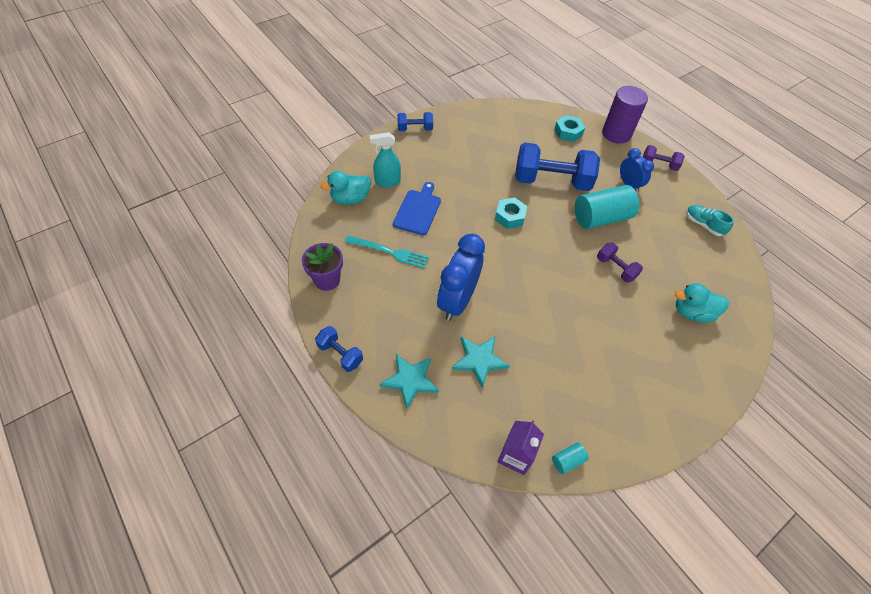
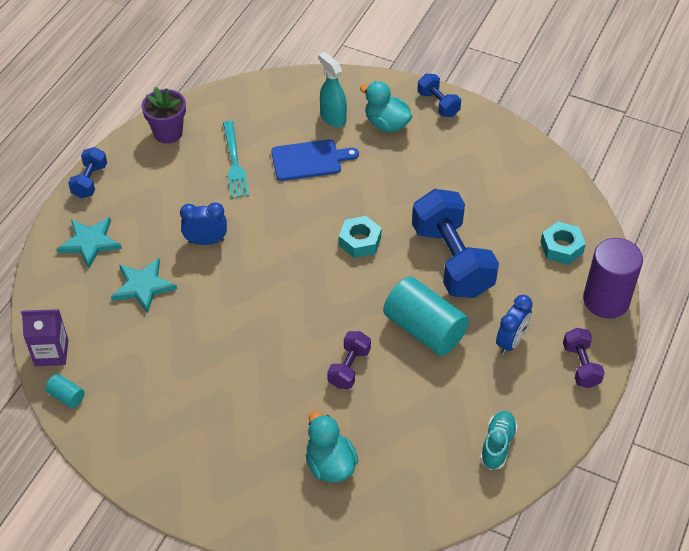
camera: 65 degrees right, 5 degrees down
(350, 199) = (285, 101): turquoise duck -> turquoise duck (386, 124)
(457, 301) = (206, 241): blue clock -> blue clock, size x0.58

